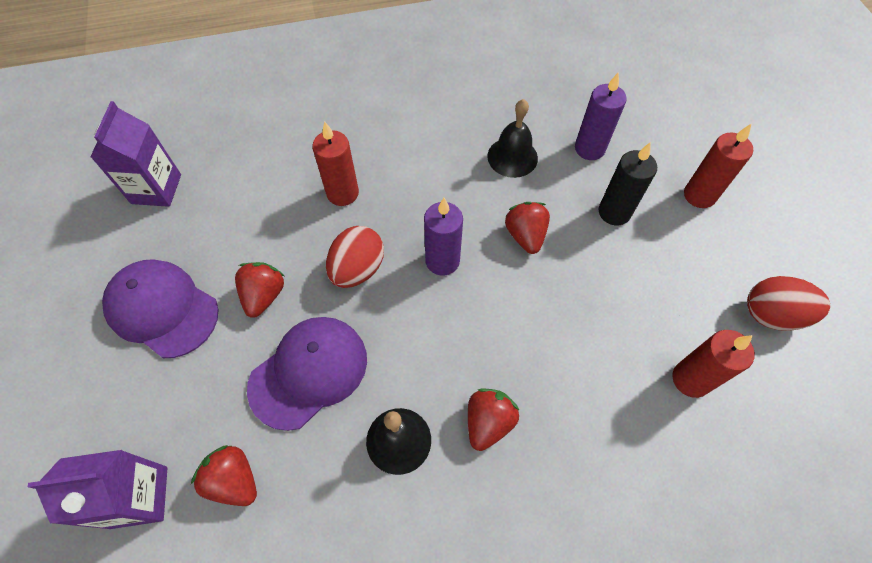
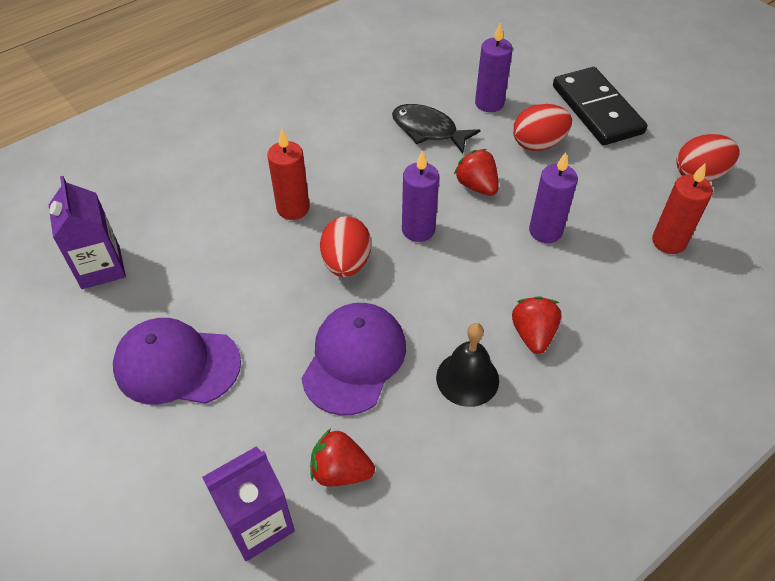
camera: 25 degrees left, 10 degrees down
(264, 295) = (271, 316): red strawberry -> none
(512, 157) = (428, 130): black bell -> black fish
(566, 313) = (545, 231): none -> purple candle
(614, 212) = (538, 144): black candle -> red egg
(699, 195) = (596, 110): red candle -> black domino

